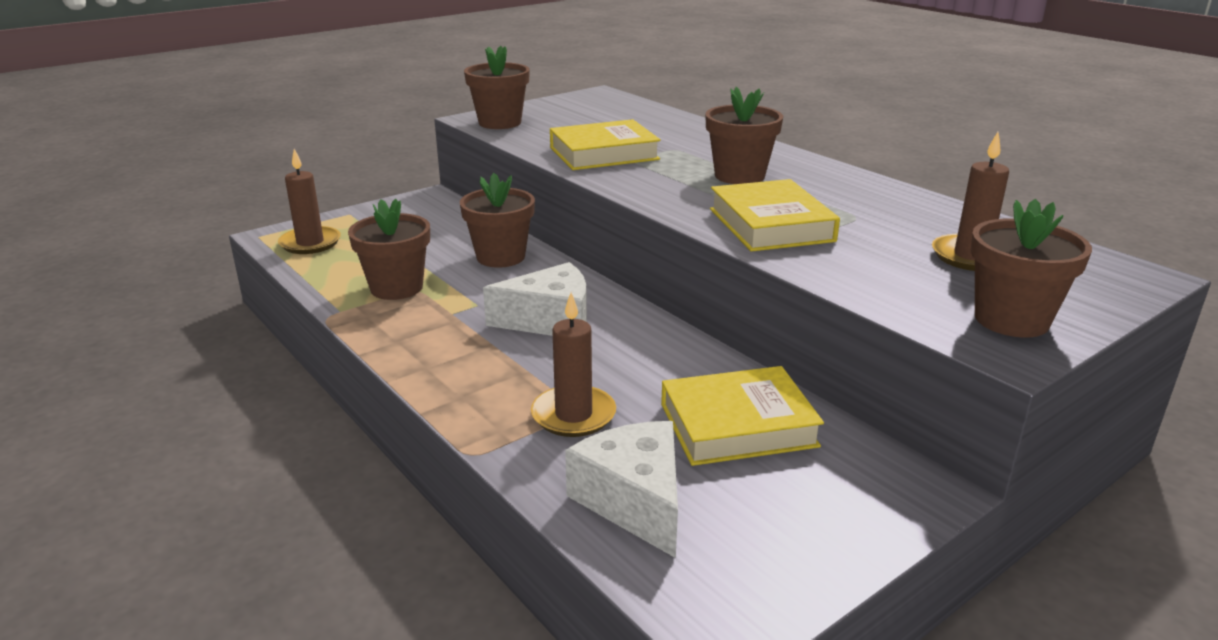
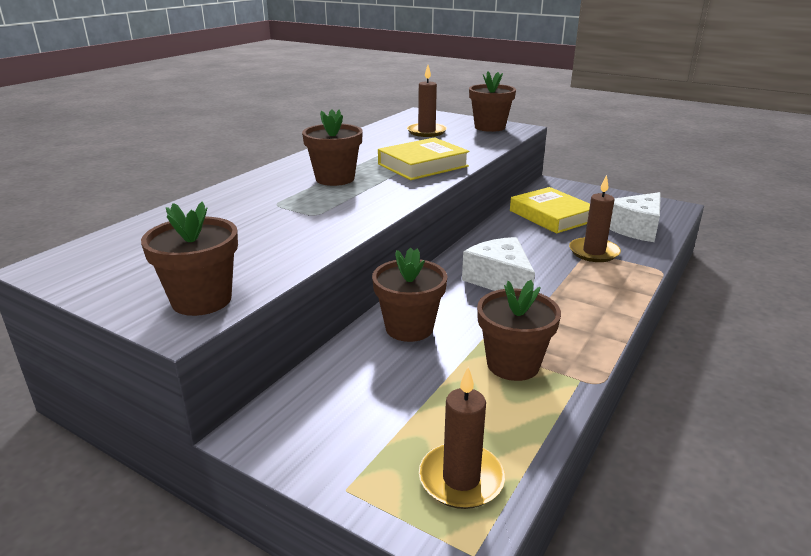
camera: 110 degrees left, 0 degrees up
(604, 153) = (303, 227): yellow book -> none

